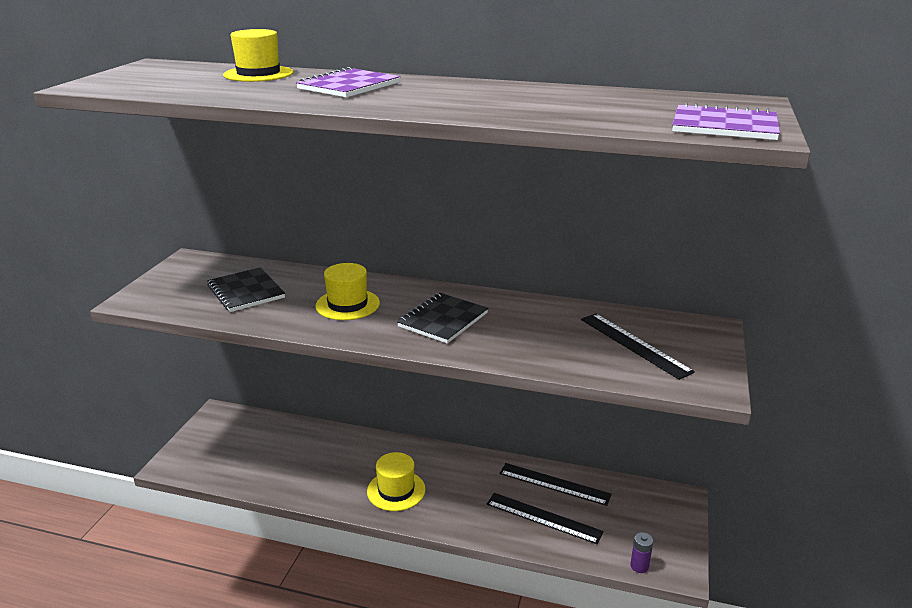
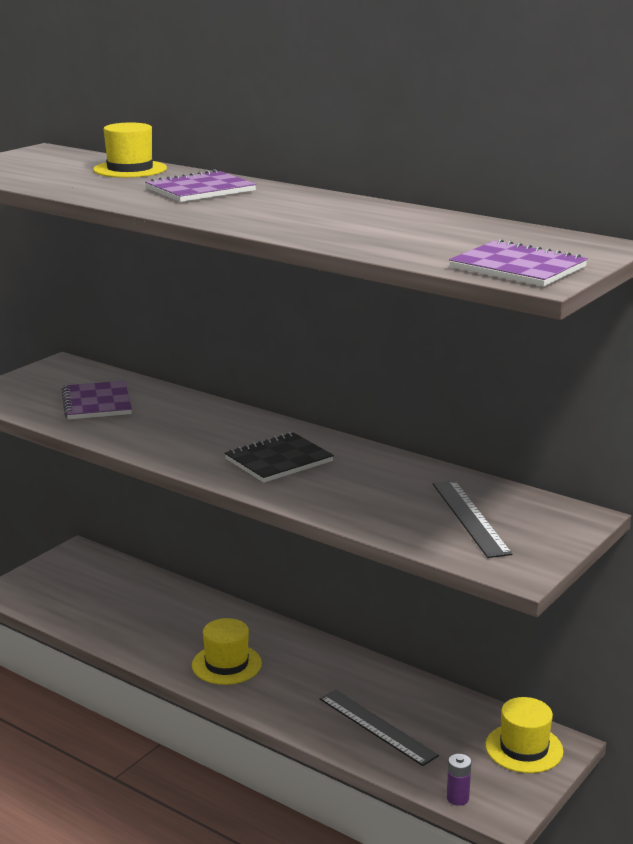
camera: 20 degrees right, 5 degrees down
(245, 292) = (96, 403): black notebook -> purple notebook
(347, 304) = (190, 430): yellow hat -> yellow hat (524, 748)
(554, 484) = (413, 697): black ruler -> none

